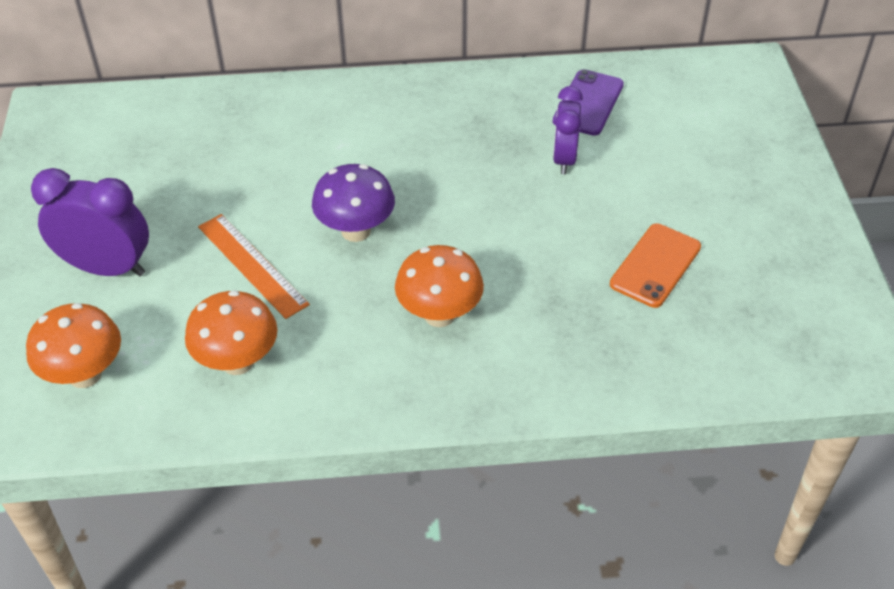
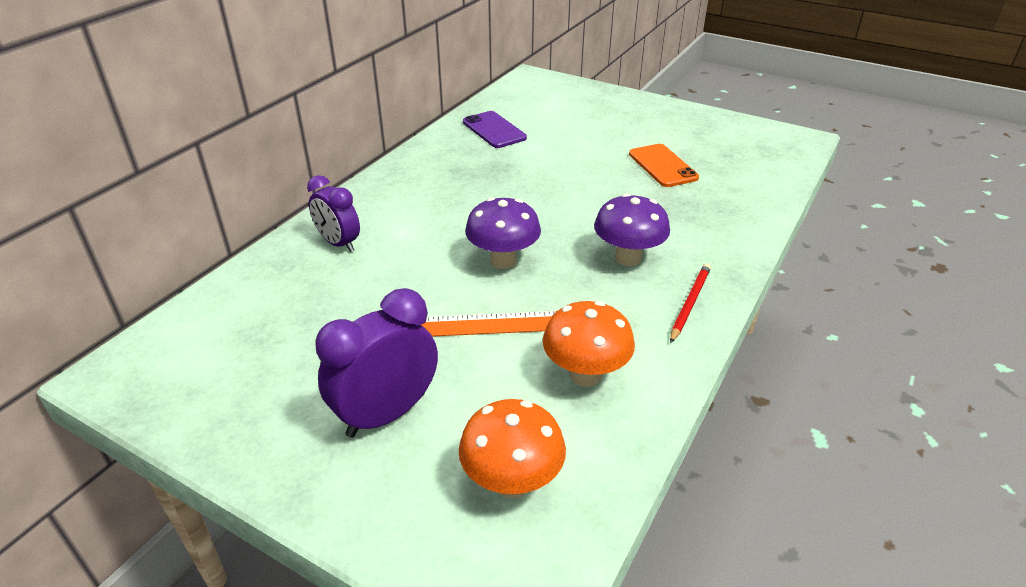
camera: 55 degrees left, 10 degrees down
(401, 392) = (690, 303): none -> red pencil
(439, 315) = (628, 258): orange mushroom -> purple mushroom
(564, 159) = (534, 157): purple clock -> purple clock (338, 243)

